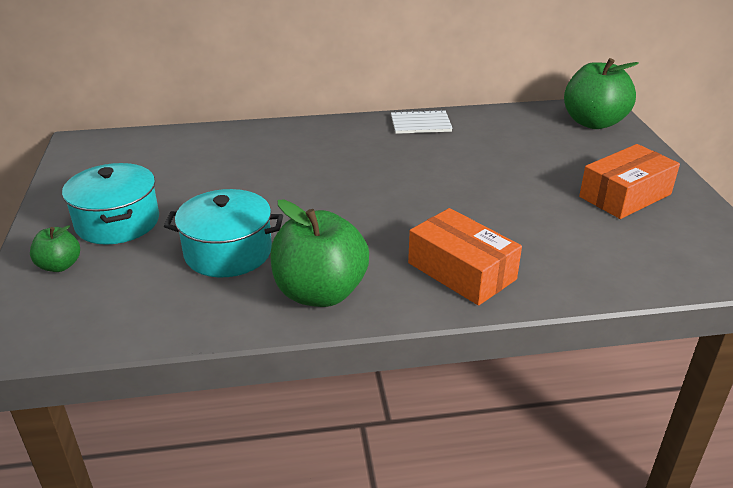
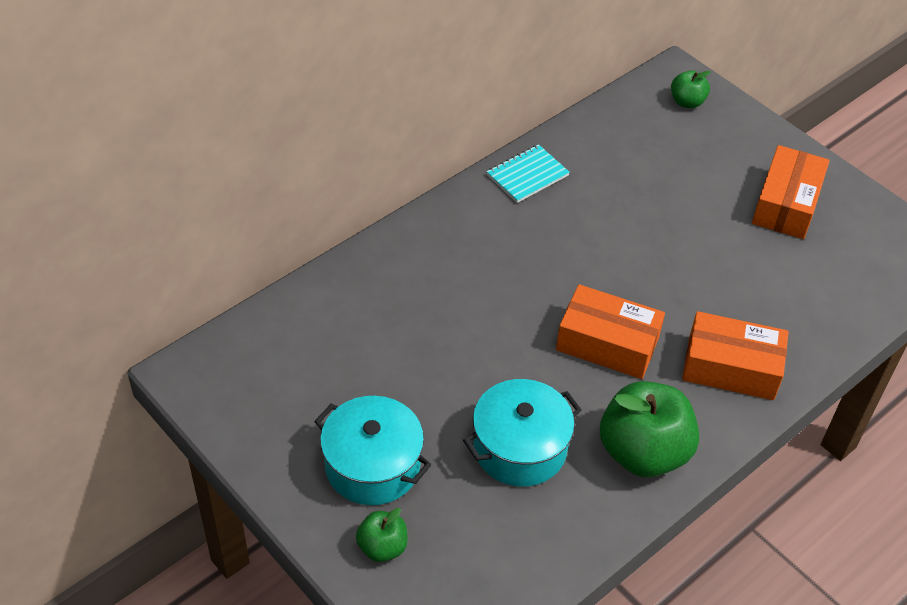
camera: 35 degrees left, 15 degrees up
(372, 221) = (607, 343): none -> orange box
(420, 124) = (527, 175): white notebook -> turquoise notebook
(593, 122) = (687, 102): green apple -> green apple, size x0.50

